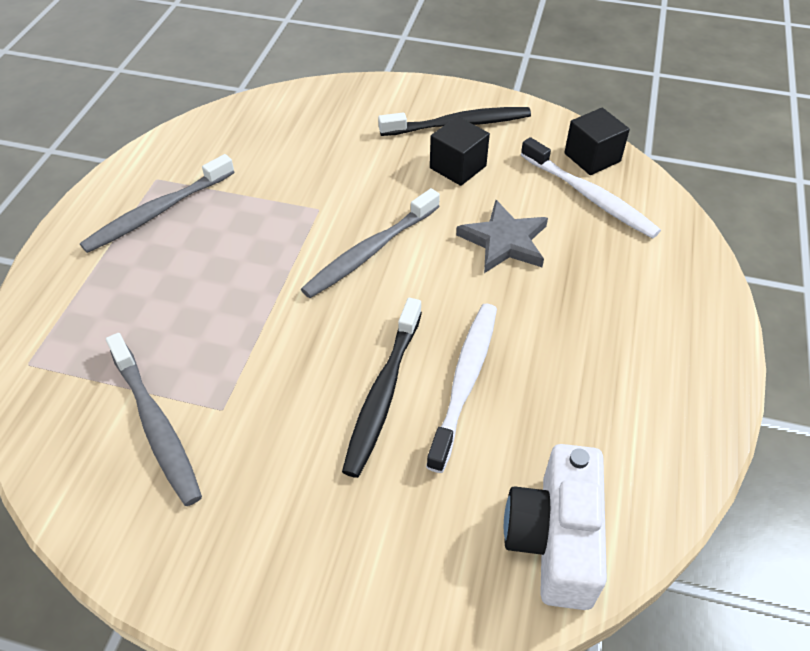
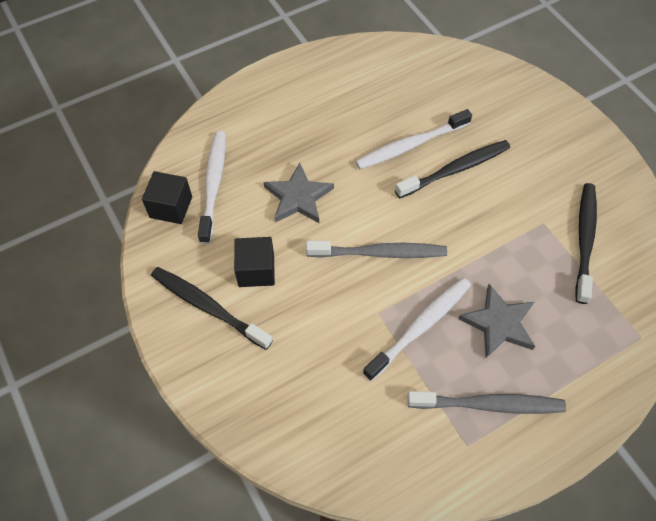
camera: 135 degrees left, 10 degrees up
(156, 425) = (584, 240): grey toothbrush -> black toothbrush
(196, 274) = (499, 323): none -> grey star
(270, 223) = (420, 326): none -> white toothbrush
(555, 539) = (444, 67): white camera -> none

